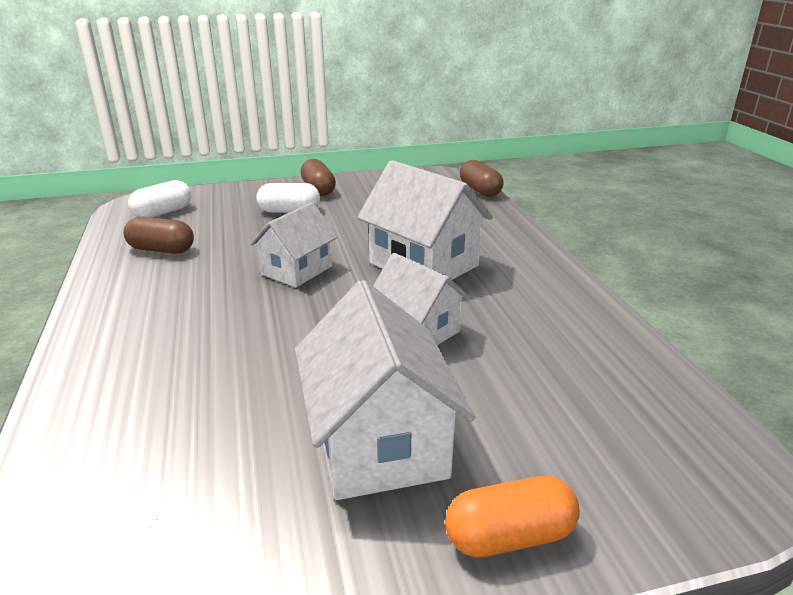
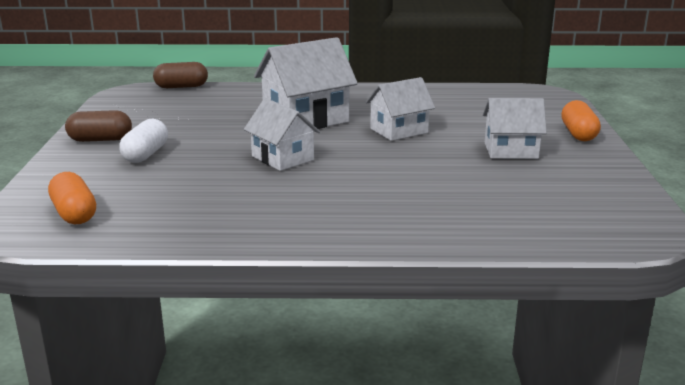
camera: 75 degrees left, 5 degrees down
(161, 250) = (186, 212): brown capsule -> none
(163, 212) = (74, 213): white capsule -> orange capsule
(379, 443) = (511, 151): white house -> white house, size x0.64

